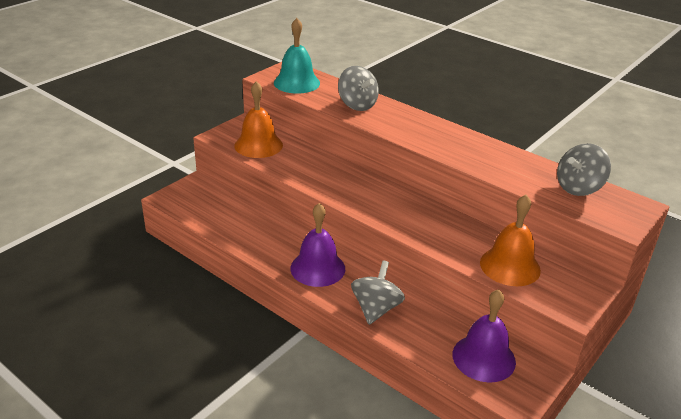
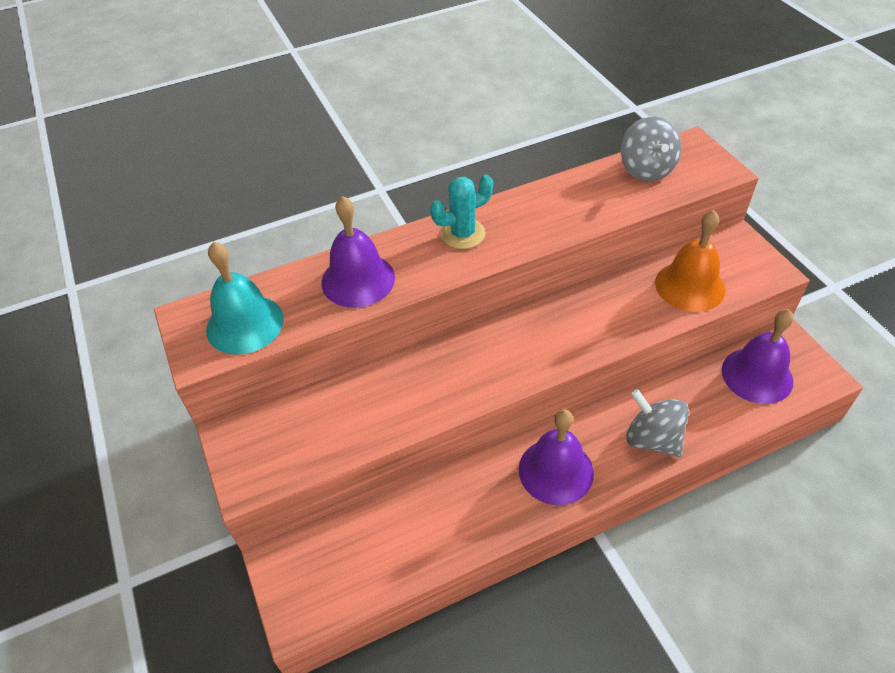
camera: 60 degrees left, 15 degrees up
(258, 145) = (308, 437): orange bell -> none
(357, 105) = (358, 280): grey spinning top -> purple bell
(429, 129) = (463, 234): none -> turquoise cactus

